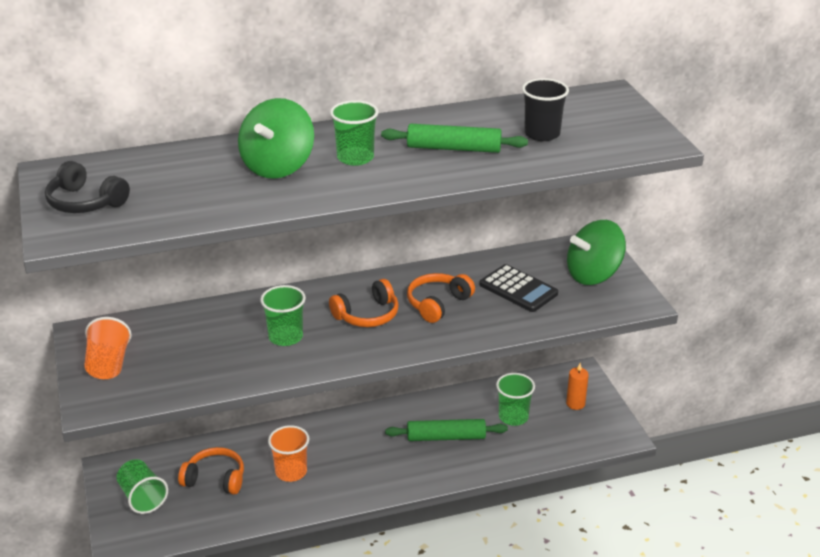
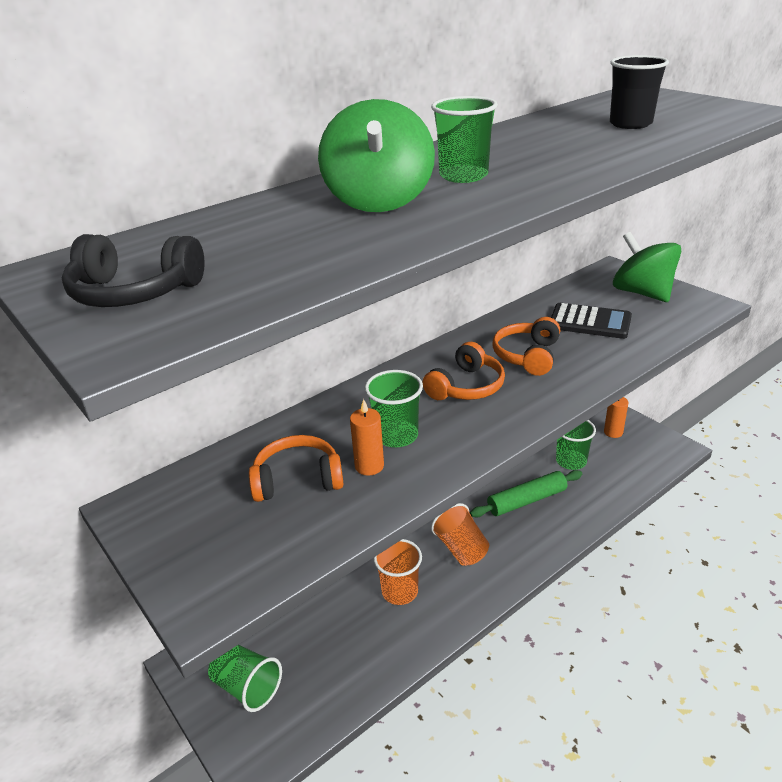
camera: 20 degrees left, 0 degrees up
(108, 365) = (192, 539): orange cup -> orange cup (461, 549)
(215, 479) = (321, 630): orange headphones -> orange headphones (297, 480)
(250, 352) = (369, 466): none -> orange candle
(454, 148) = (561, 149): green rolling pin -> none
(593, 275) = (642, 293): green spinning top -> green spinning top turned 105 degrees clockwise

